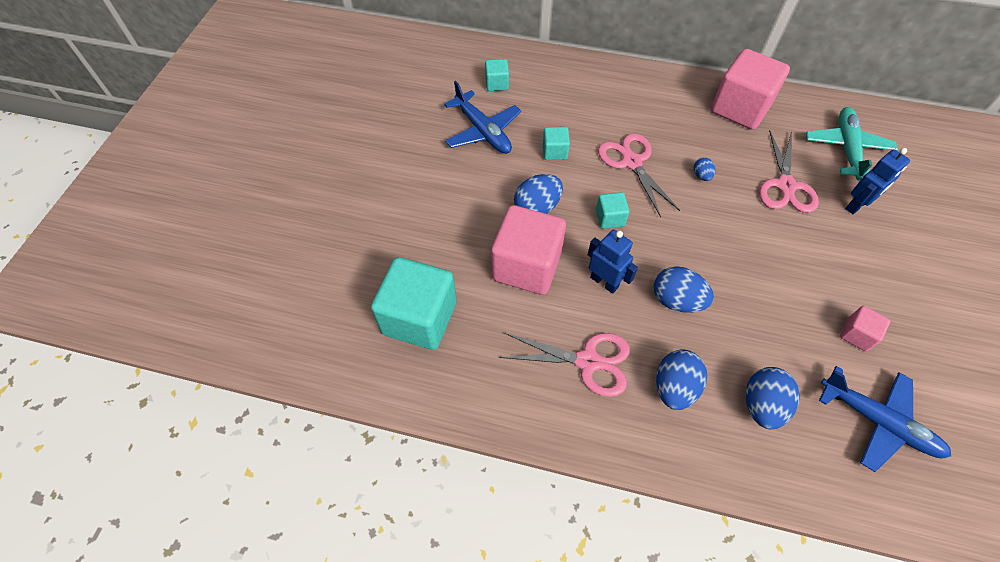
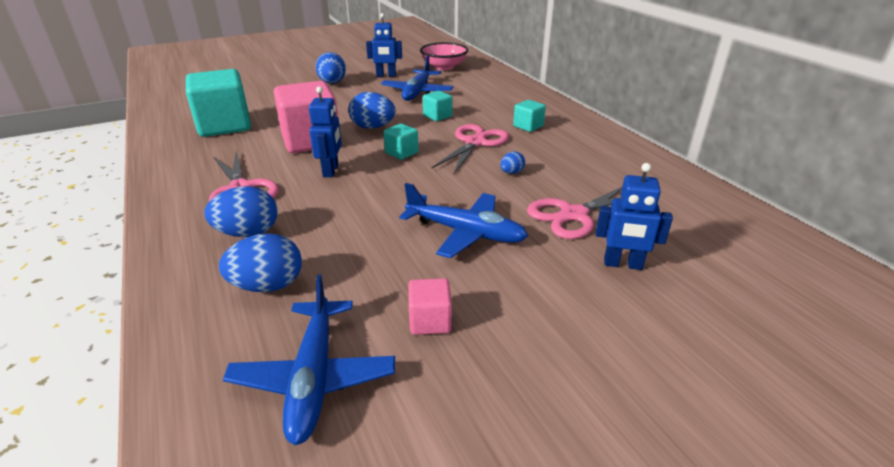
camera: 50 degrees right, 25 degrees down
(410, 127) = (386, 75): none -> blue robot
(435, 74) = (444, 67): none -> pink bowl
(497, 84) = (469, 82): turquoise cube -> turquoise cube (528, 126)
(676, 300) = (349, 205): blue egg -> blue egg (332, 83)
(740, 108) = (628, 164): pink cube -> none
(767, 256) = (465, 232): none -> blue plane
(846, 149) = (694, 233): turquoise plane -> none

